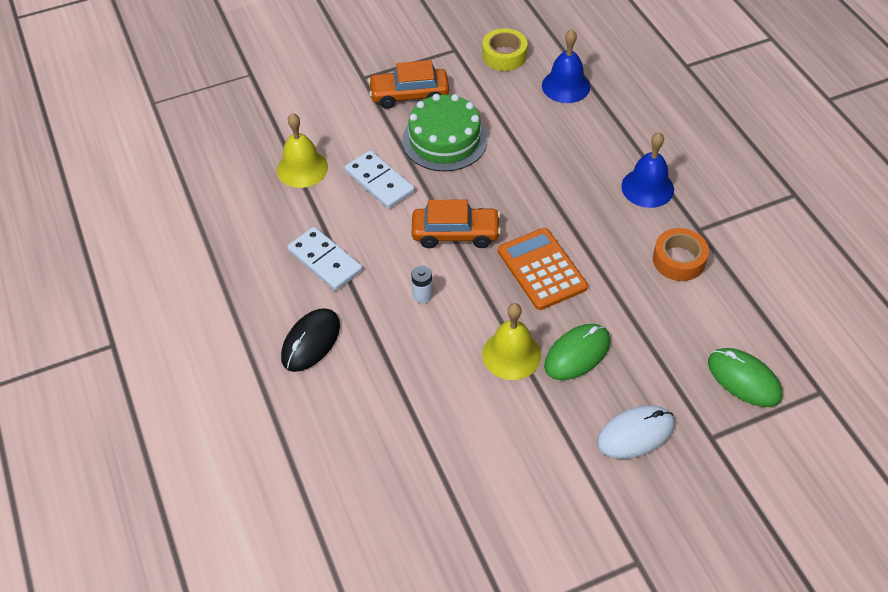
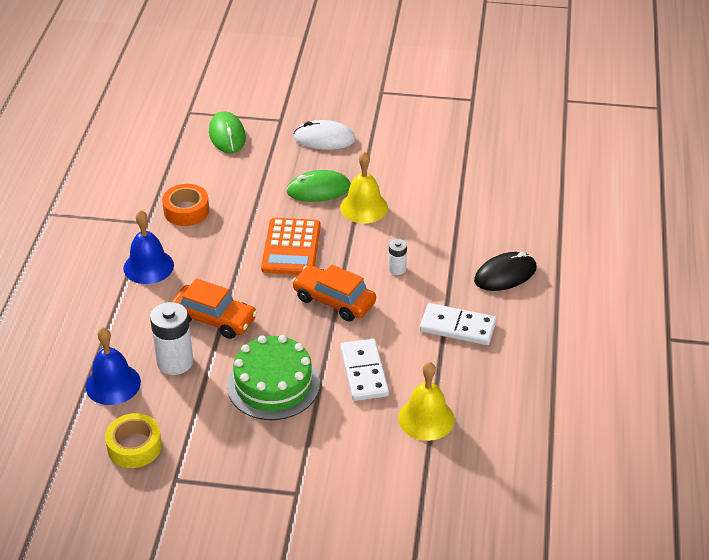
camera: 150 degrees left, 10 degrees down
(325, 261) = (457, 327): white domino -> white domino turned 60 degrees counterclockwise
(409, 95) = (267, 448): orange car -> orange car (214, 319)
(537, 121) = (175, 362): none -> white battery

